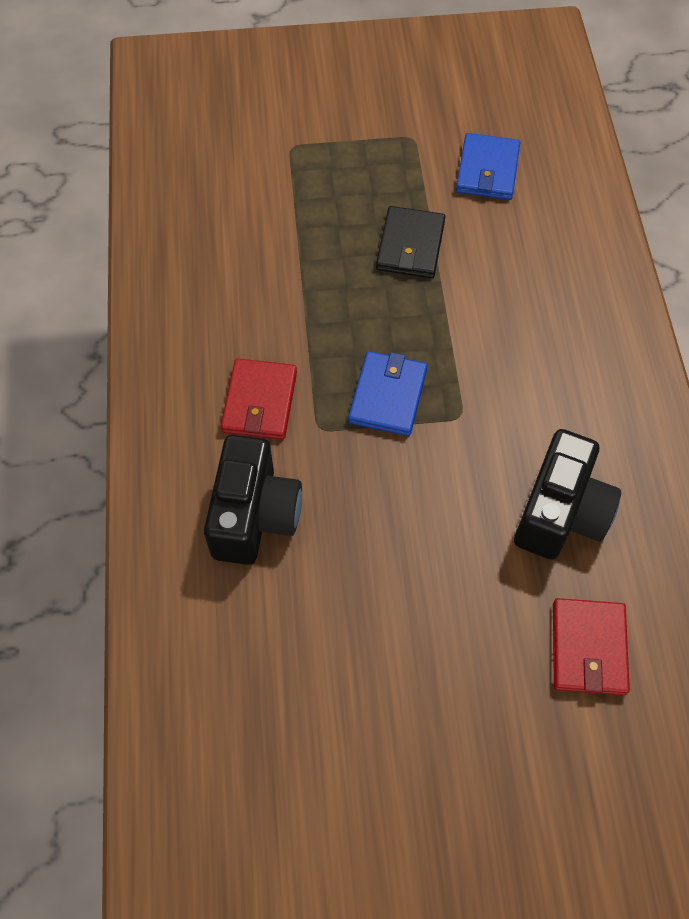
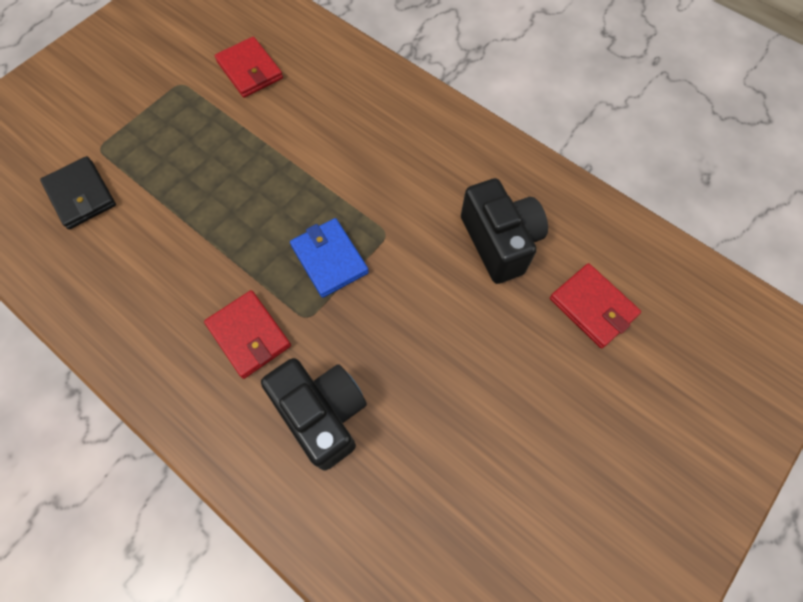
camera: 45 degrees left, 5 degrees up
(410, 246) = (248, 153): black wallet -> black wallet (81, 195)
(487, 170) = (250, 70): blue wallet -> red wallet

